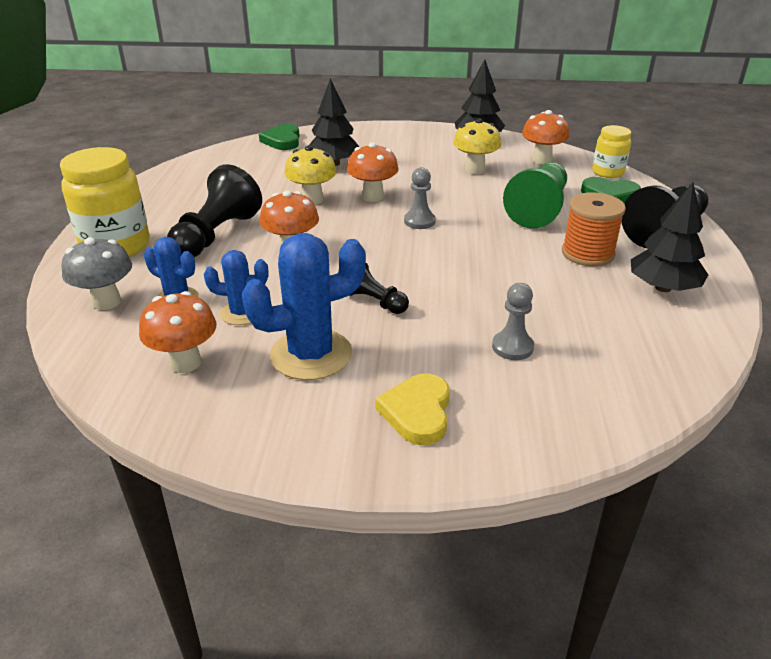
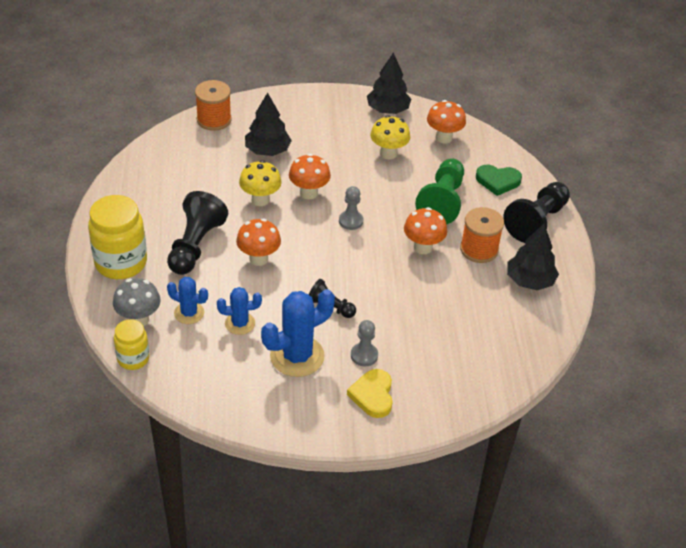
camera: 10 degrees left, 10 degrees up
(185, 363) = (215, 368): orange mushroom -> orange mushroom (423, 247)
(282, 141) = (214, 120): green heart -> orange spool
(512, 347) = (428, 341): grey pawn -> grey pawn (364, 355)
(607, 172) = (498, 152): yellow jar -> yellow jar (133, 359)

